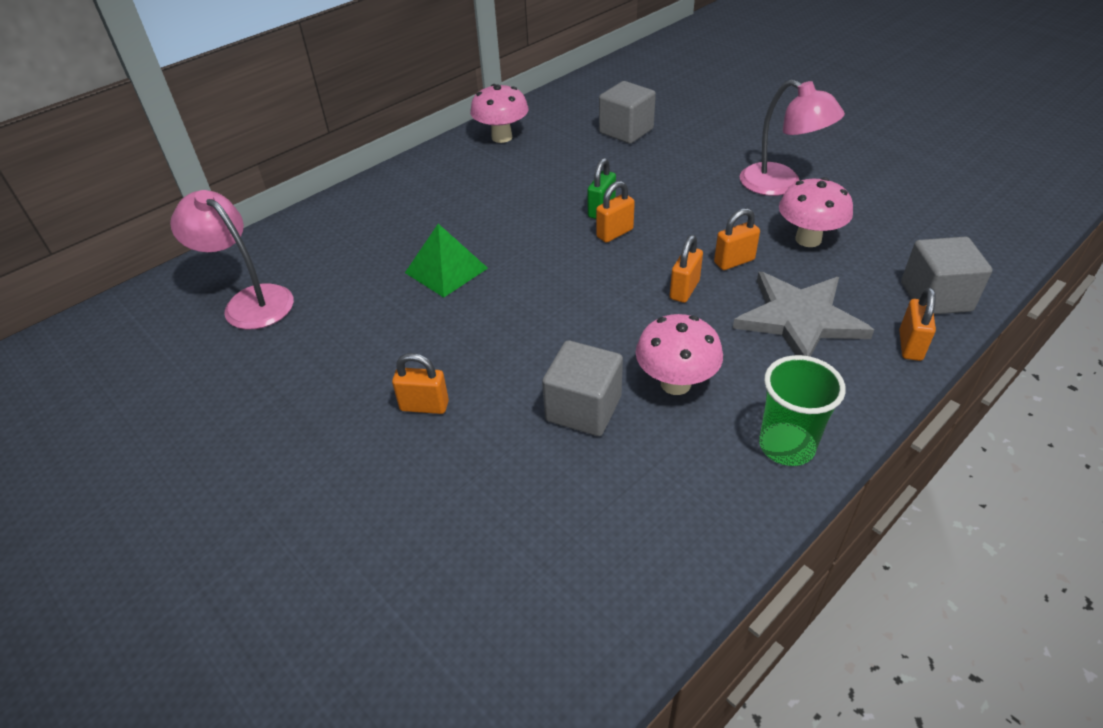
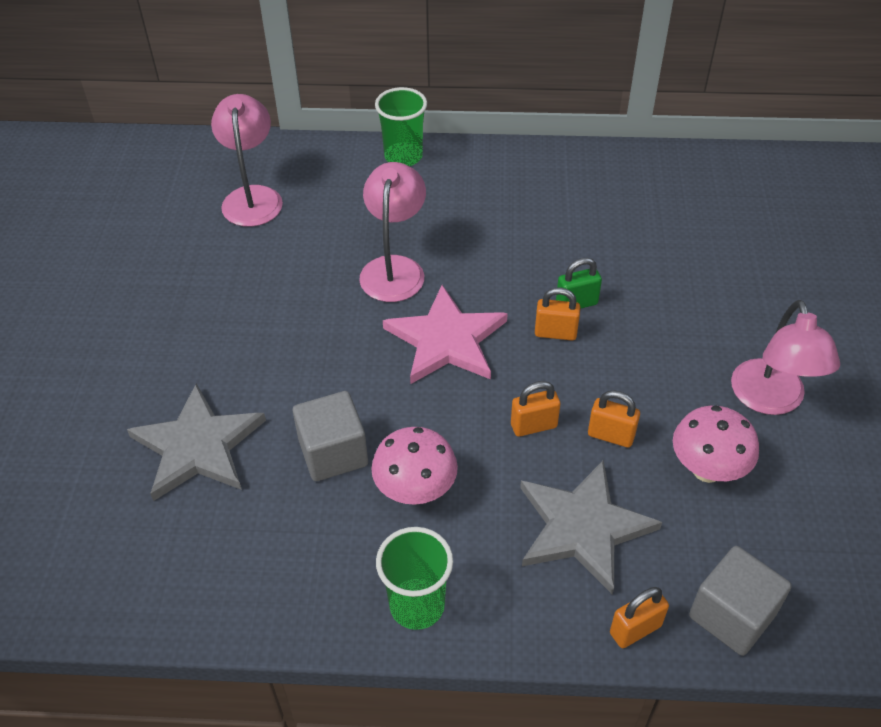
camera: 45 degrees right, 5 degrees up
(345, 204) = (403, 156): none -> green cup
(424, 406) = (249, 363): orange padlock -> none
(446, 270) = (394, 268): green pyramid -> pink lamp
(470, 493) = (198, 446): none -> grey star
(502, 137) = (597, 172): pink mushroom -> none
(551, 285) = (446, 340): none -> pink star
(626, 131) = (713, 240): grey cube -> none

